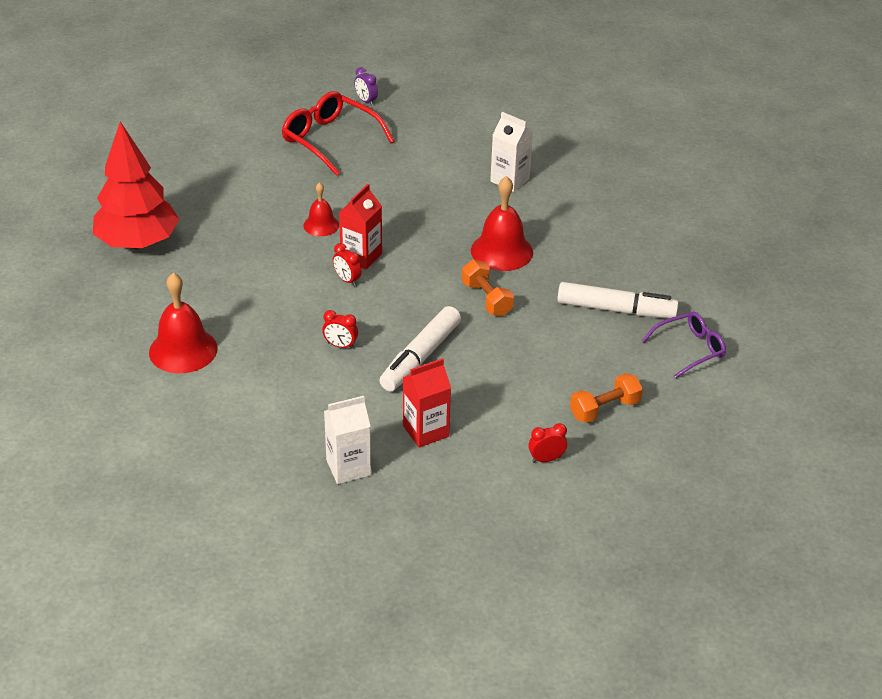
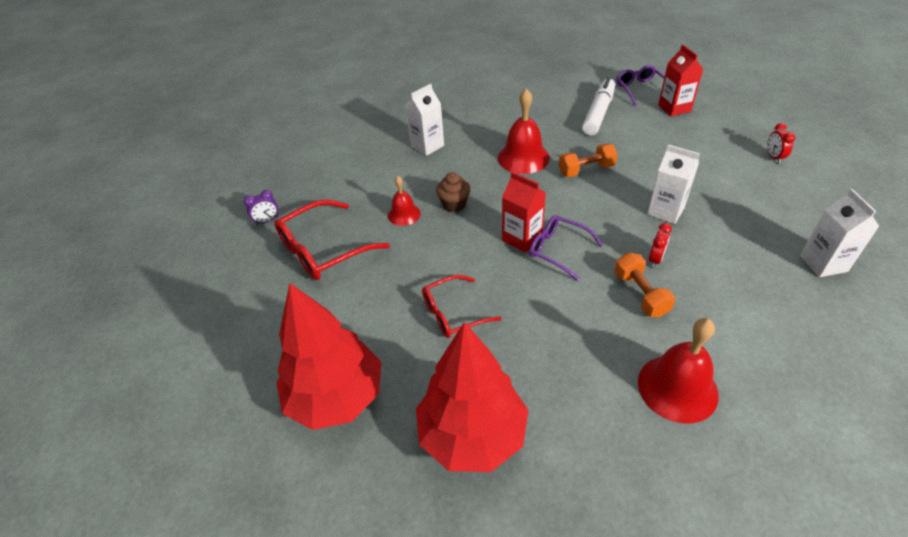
camera: 75 degrees left, 5 degrees up
(170, 175) = (336, 397): none -> red tree
(257, 222) = (452, 314): none -> red glasses
(321, 225) = (467, 263): red bell -> red bell (404, 214)
(347, 280) = (557, 250): red clock -> purple glasses
(408, 209) = (454, 204): none -> brown cupcake
(420, 357) = (665, 211): white marker -> white carton
(426, 431) = (760, 214): red carton -> red carton (674, 108)
(604, 409) = (711, 128): orange dumbbell -> orange dumbbell (640, 294)

